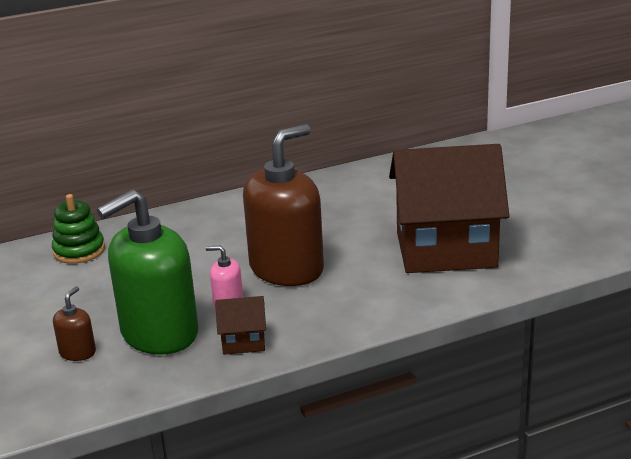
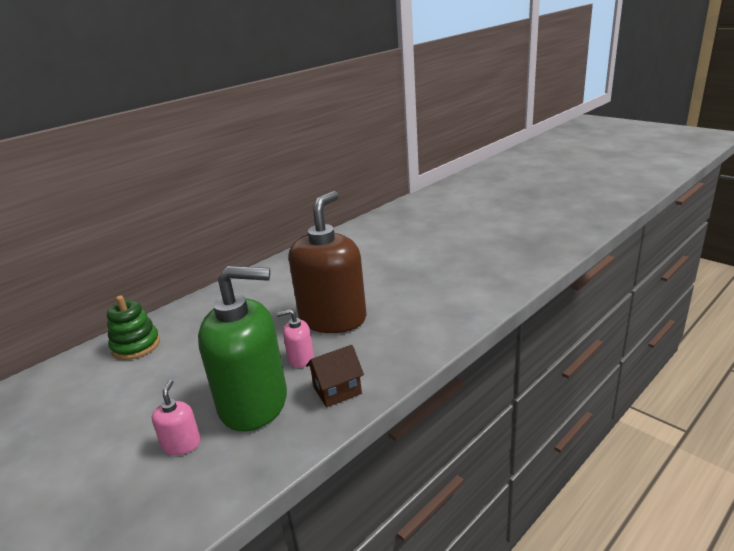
camera: 20 degrees left, 0 degrees up
(77, 352) = (182, 444): brown soap dispenser -> pink soap dispenser
(159, 333) = (254, 403): green soap dispenser -> green soap dispenser turned 120 degrees counterclockwise
(446, 250) = (446, 276): brown house -> none

